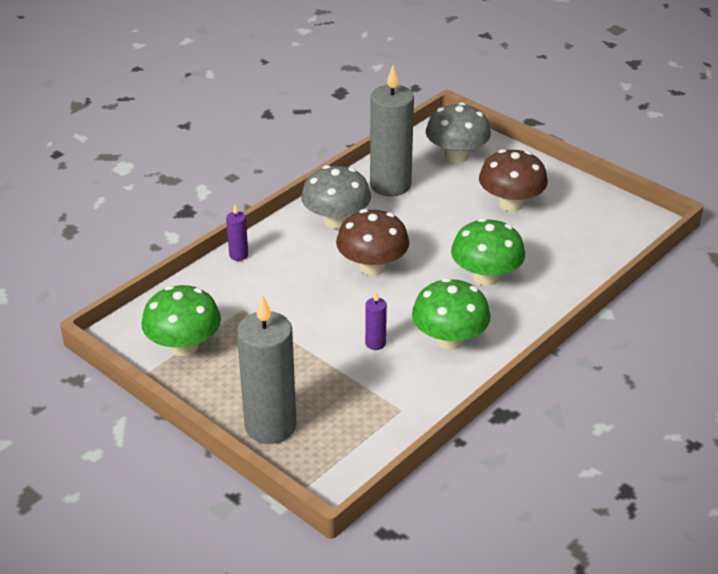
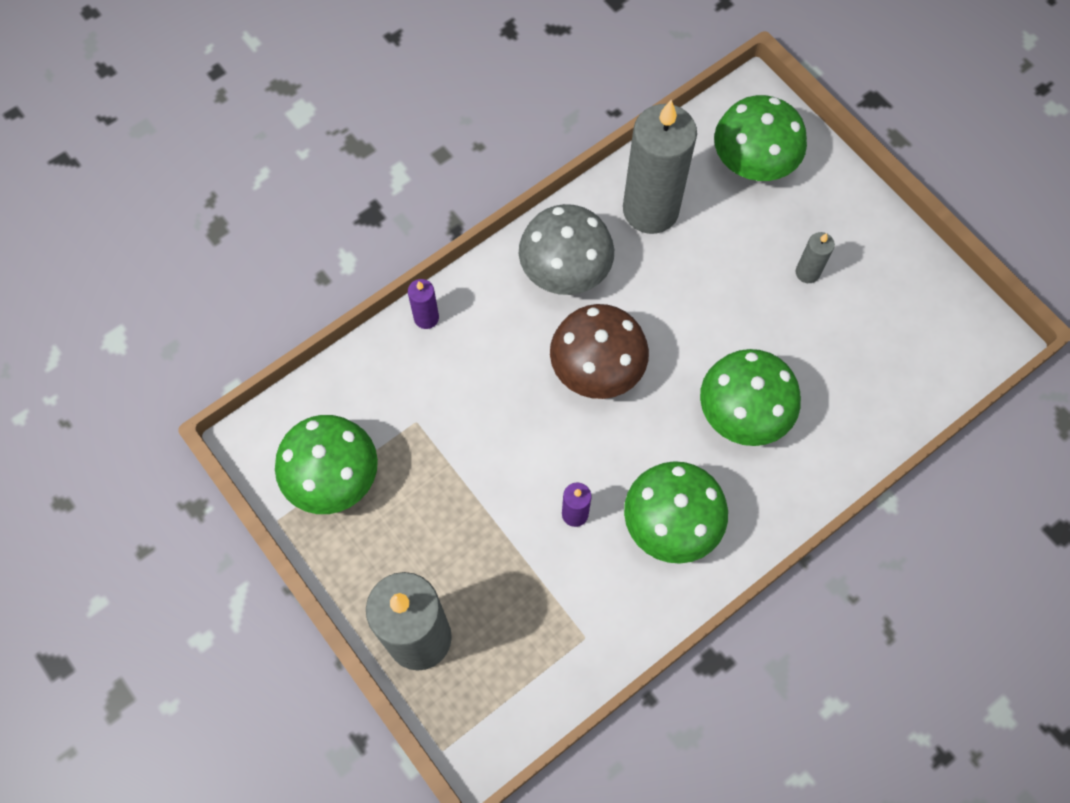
camera: 10 degrees right, 30 degrees up
(456, 155) = (753, 162): grey mushroom -> green mushroom
(510, 203) = (807, 272): brown mushroom -> grey candle

